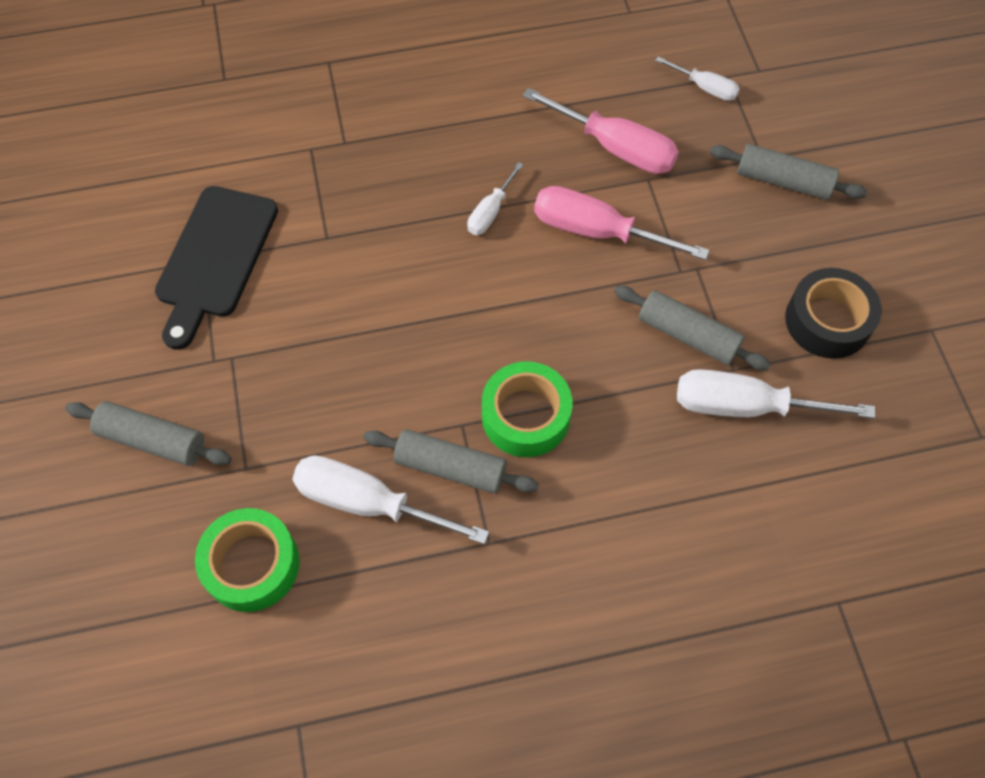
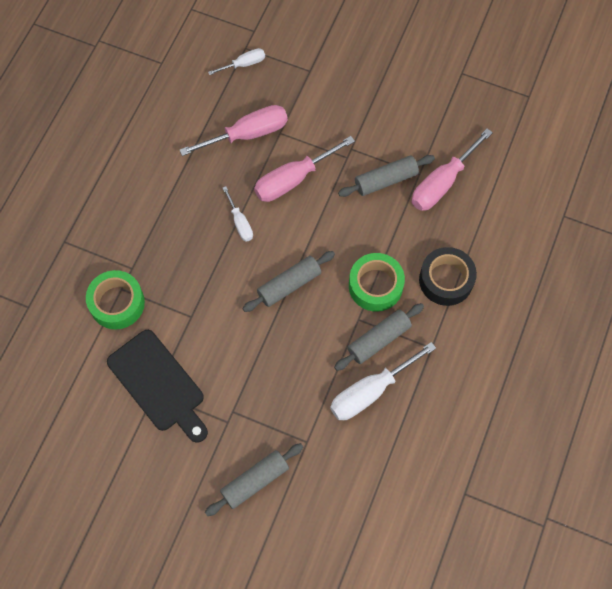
camera: 55 degrees left, 5 degrees up
(252, 565) = (365, 469): green tape -> green tape (117, 303)
(744, 406) = (442, 183): white screwdriver -> pink screwdriver
(783, 181) = (331, 72): grey rolling pin -> grey rolling pin (289, 285)
(827, 321) = (424, 113): black tape -> black tape (446, 280)

